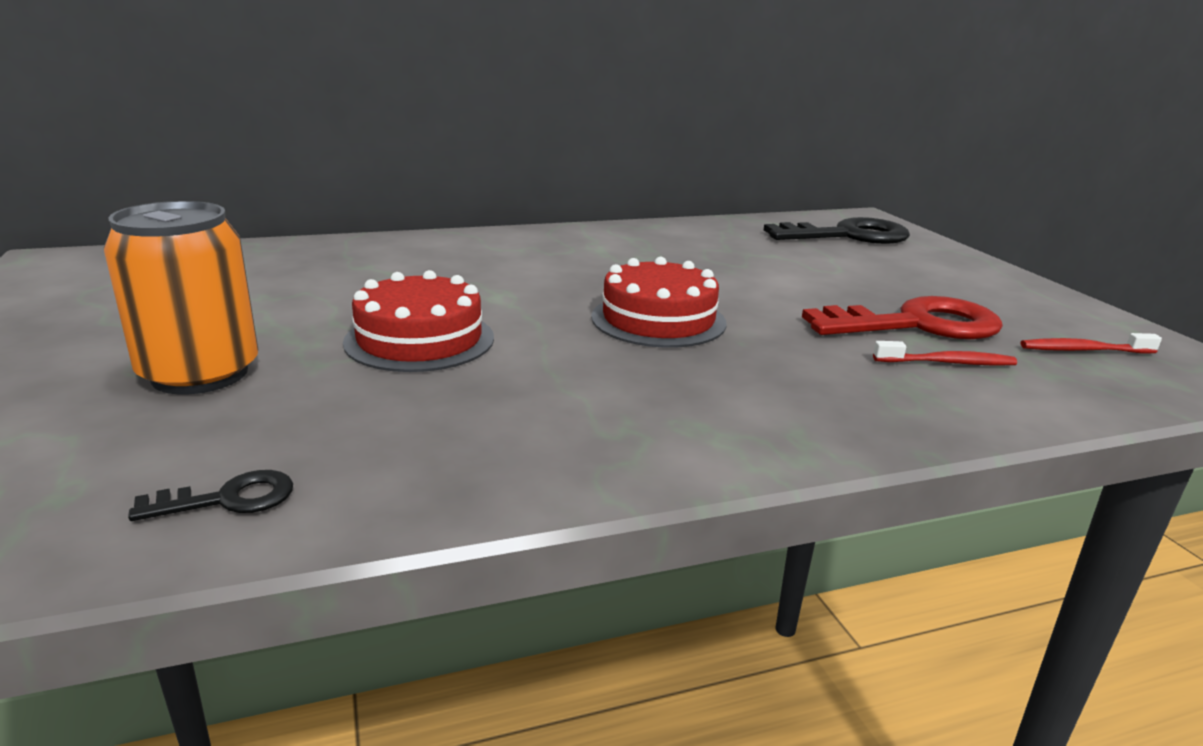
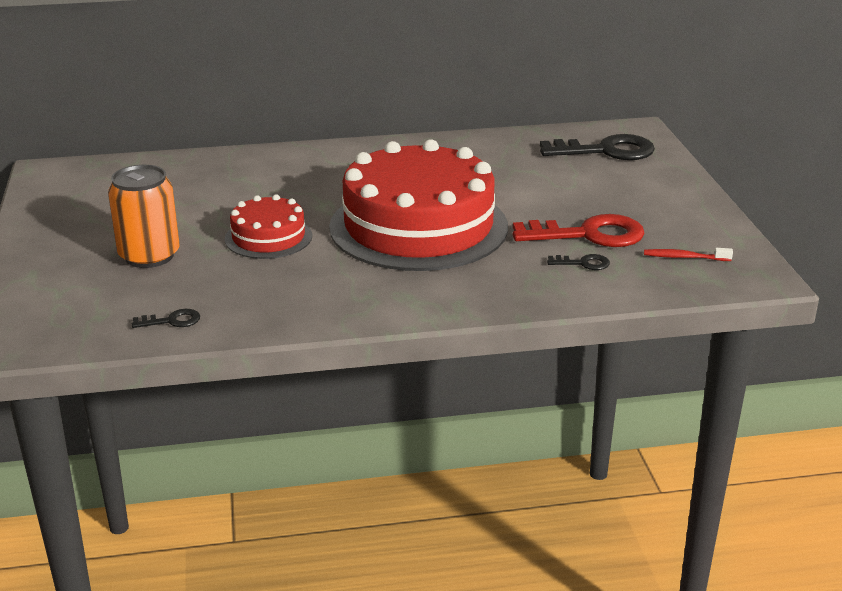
camera: 10 degrees right, 5 degrees up
(658, 319) = (418, 226): red cake -> red cake, size x2.08
(947, 363) = (583, 263): red toothbrush -> black key

